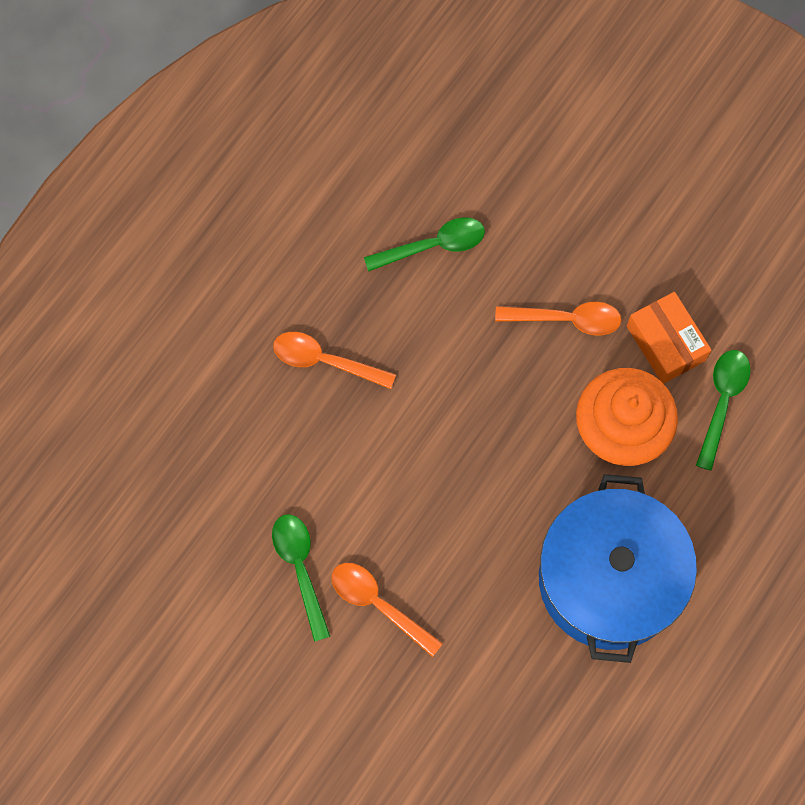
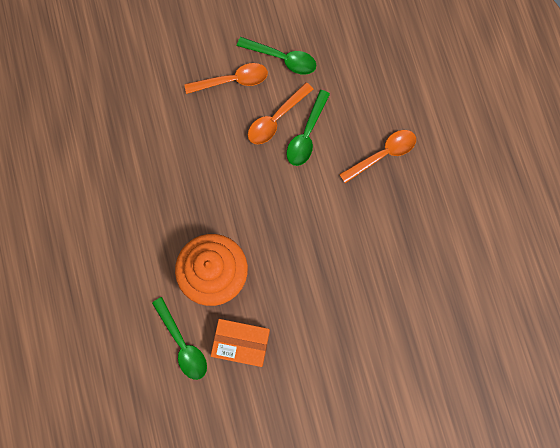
camera: 130 degrees right, 5 degrees up
(433, 245) = (403, 264): green spoon -> green spoon (306, 135)
(567, 319) = (300, 300): orange spoon -> orange spoon (276, 119)
(609, 579) = (145, 200): blue pot -> none

